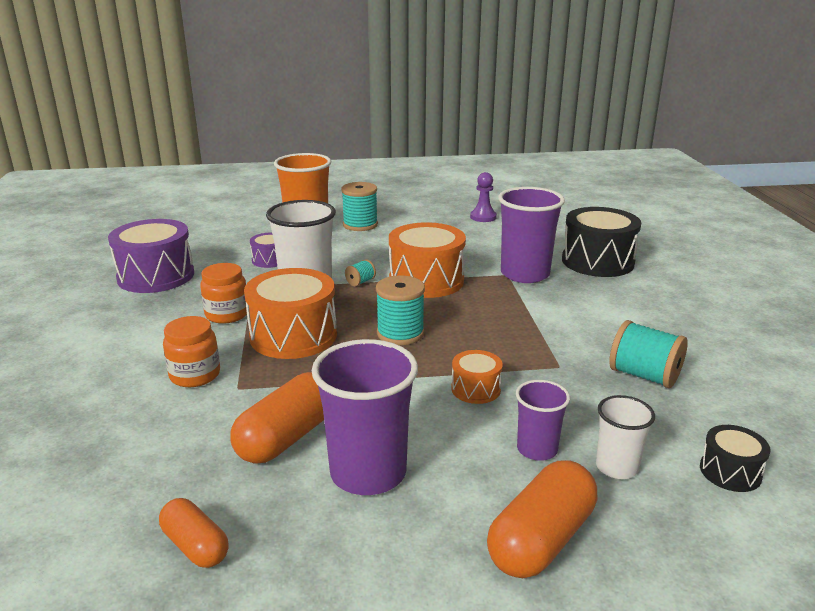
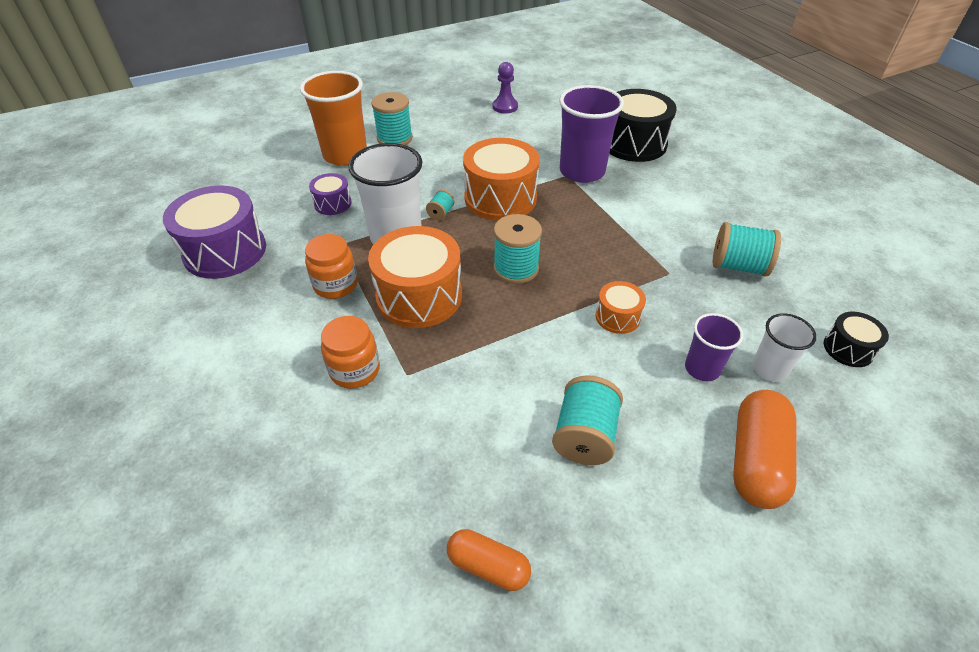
camera: 20 degrees left, 20 degrees up
(287, 437) = (490, 418): orange capsule -> none
(368, 472) = (584, 436): purple cup -> turquoise spool

